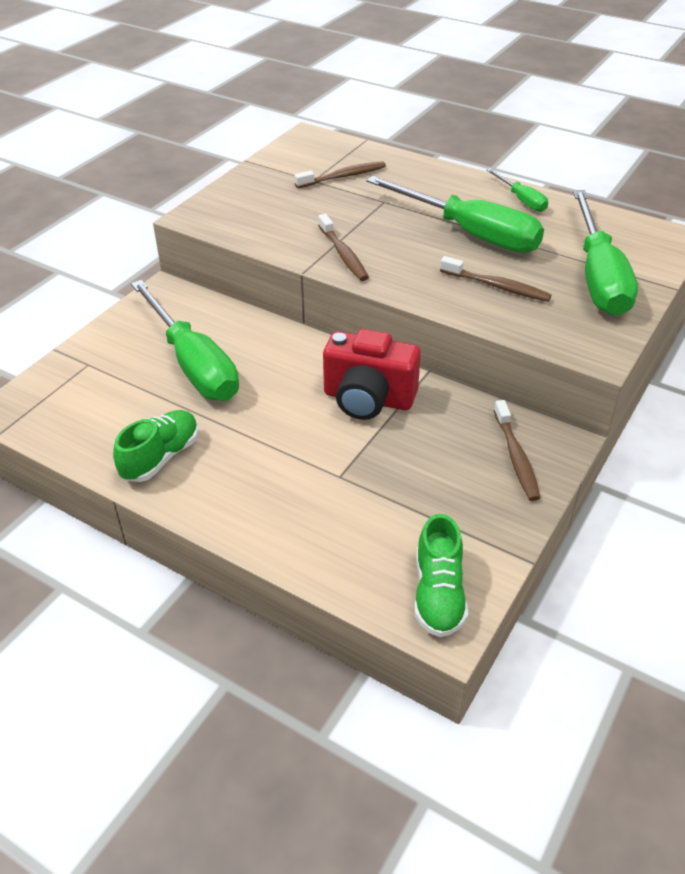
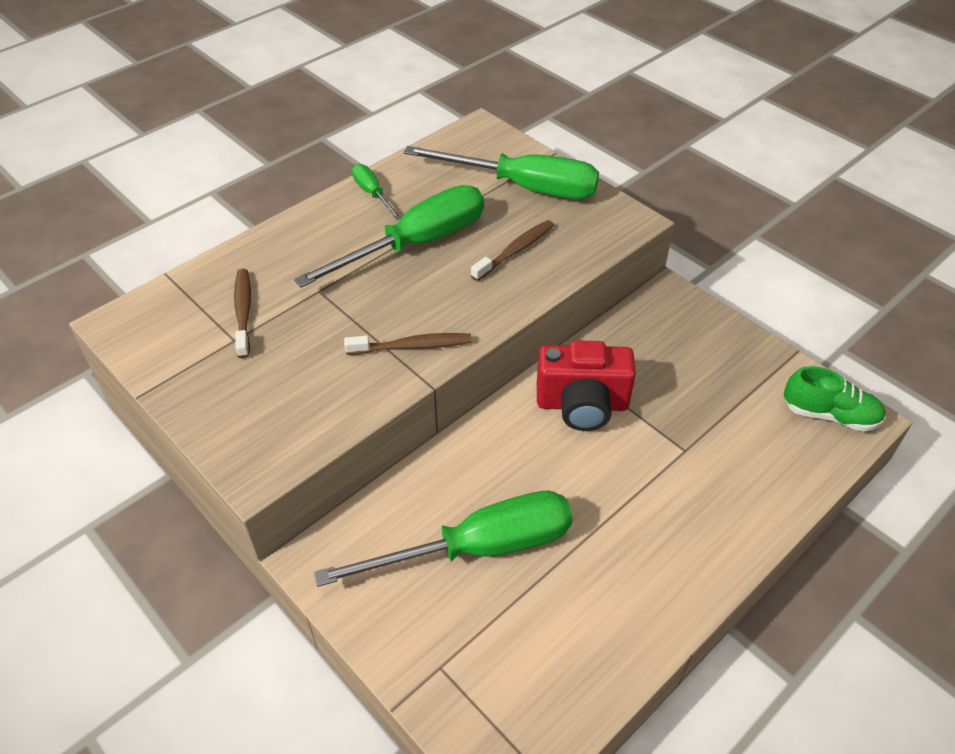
camera: 75 degrees left, 5 degrees up
(161, 457) = (632, 600): green shoe -> none
(368, 399) = (582, 405): red camera -> red camera turned 60 degrees clockwise
(516, 457) = (682, 325): brown toothbrush -> none
(521, 200) = (373, 194): green screwdriver -> green screwdriver turned 105 degrees counterclockwise

